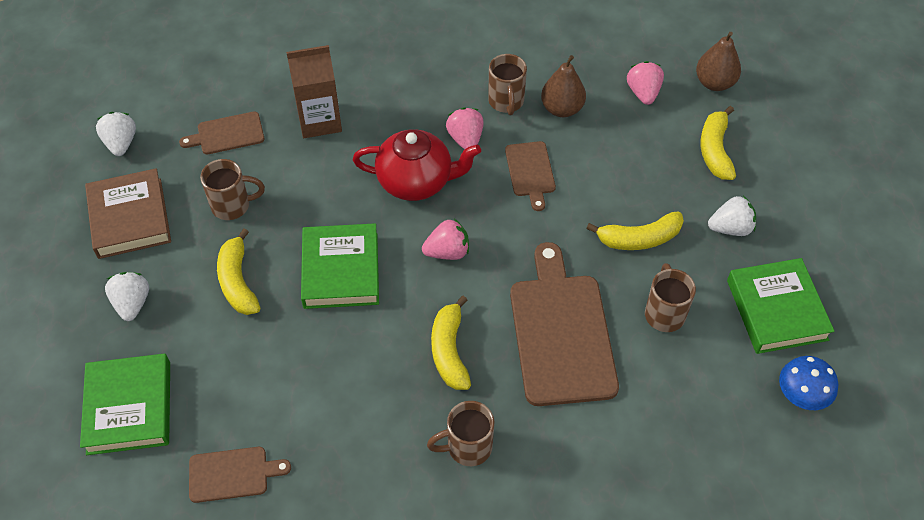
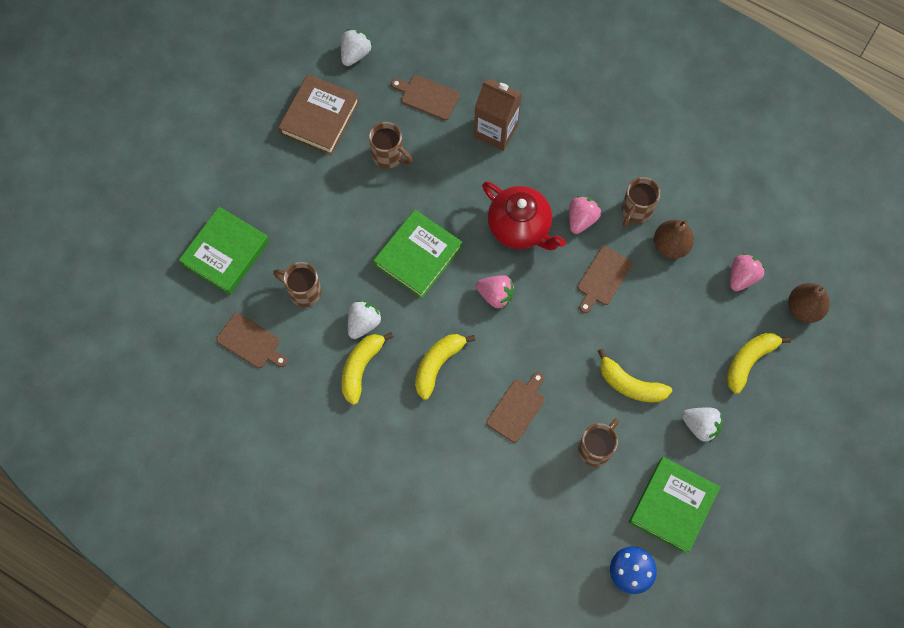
camera: 40 degrees right, 15 degrees up
(132, 303) = (277, 182): white strawberry -> white strawberry (363, 323)
(238, 282) = (349, 215): yellow banana -> yellow banana (361, 368)
(467, 447) = (395, 435): brown mug -> brown mug (303, 291)
(561, 332) = (517, 408): brown cutting board -> brown cutting board, size x0.51

